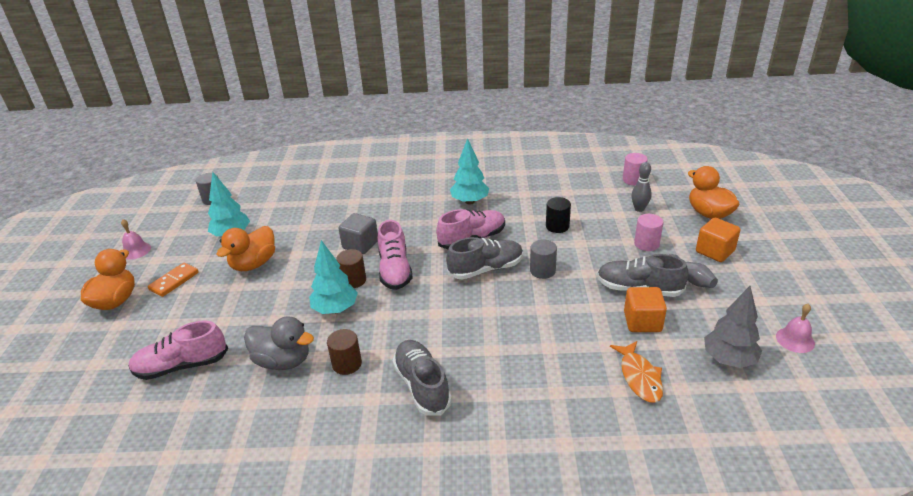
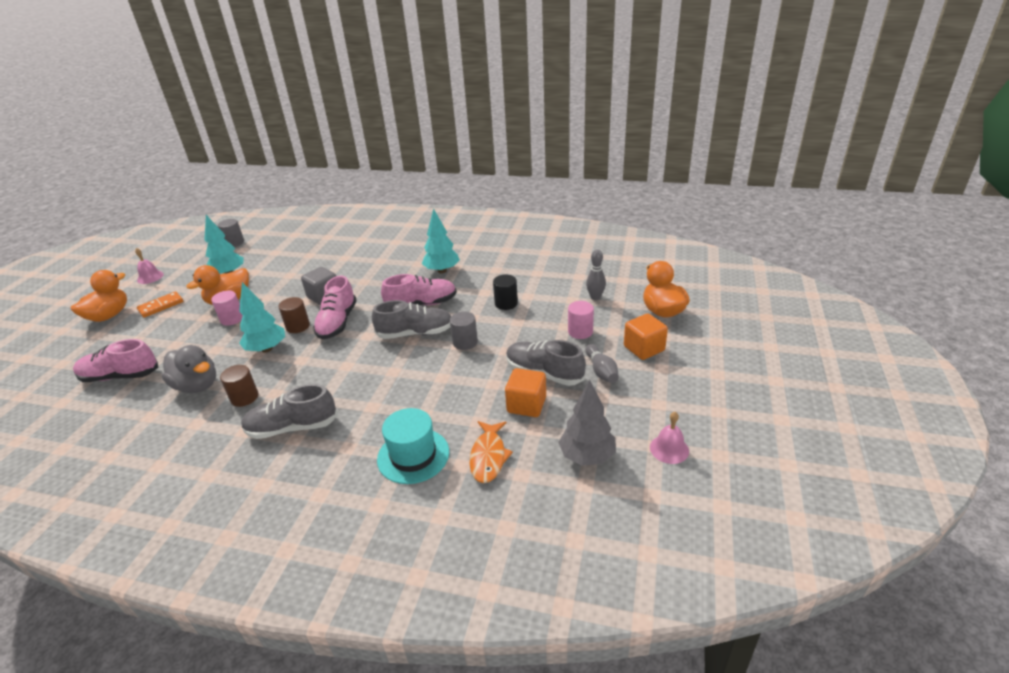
camera: 15 degrees right, 0 degrees up
(422, 385) = (292, 427): grey shoe -> grey shoe turned 90 degrees counterclockwise
(566, 390) = (413, 455): none -> turquoise hat
(633, 180) = (608, 269): pink cylinder -> pink cylinder (232, 319)

